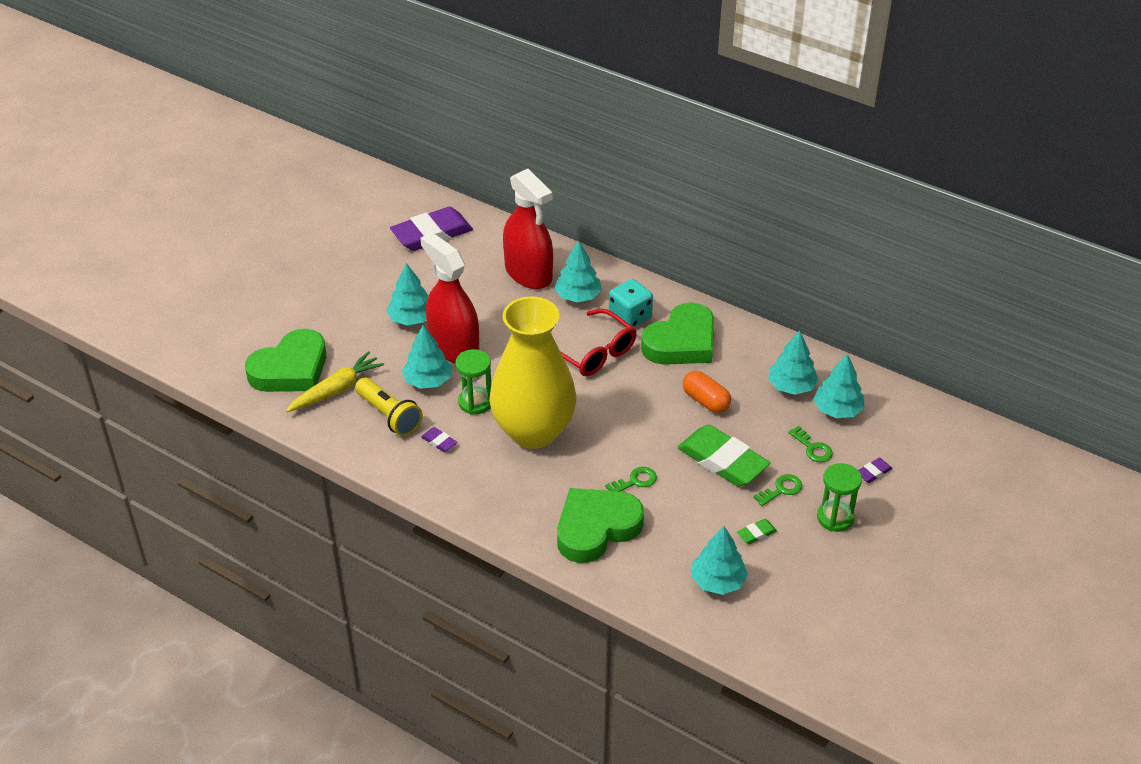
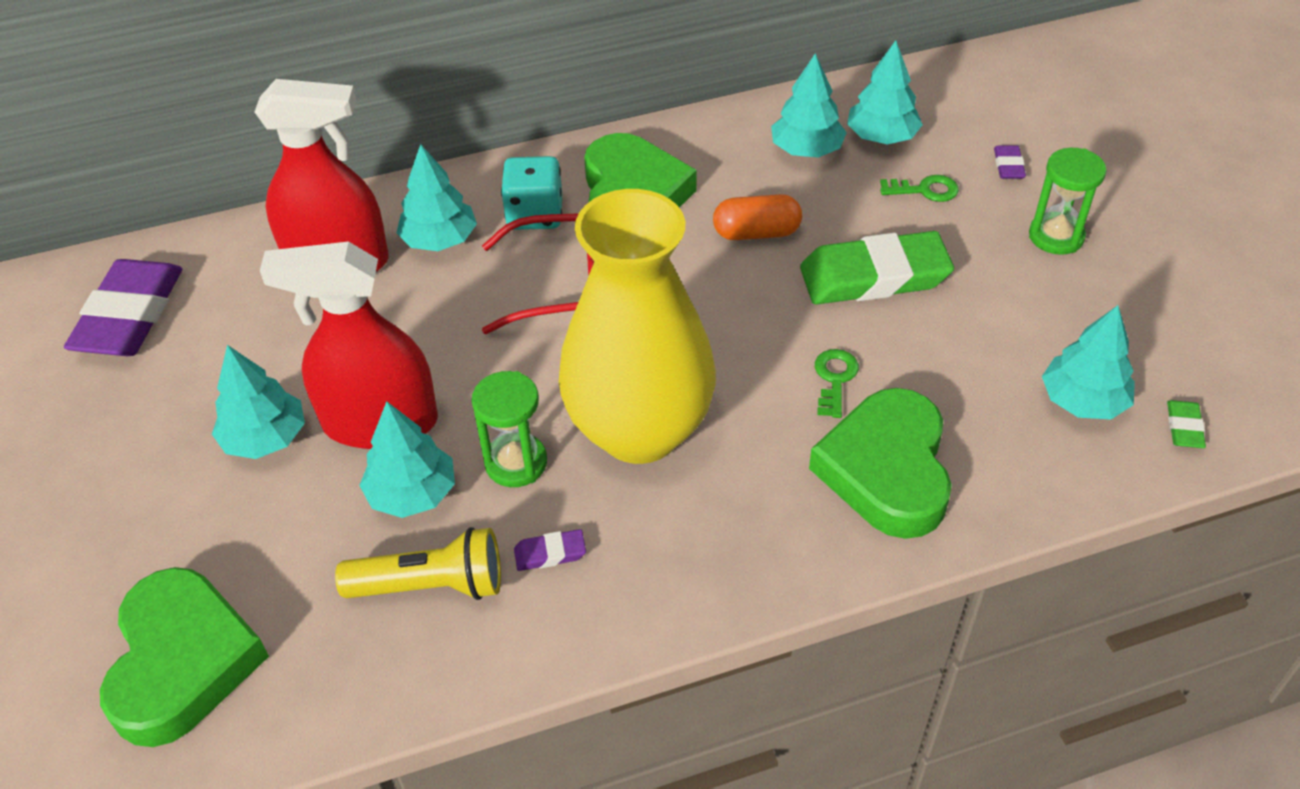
camera: 50 degrees left, 5 degrees up
(336, 389) = (300, 623): yellow carrot -> none
(756, 533) = (1027, 318): green eraser -> green eraser (1184, 427)
(781, 489) = (970, 254): green key -> none

